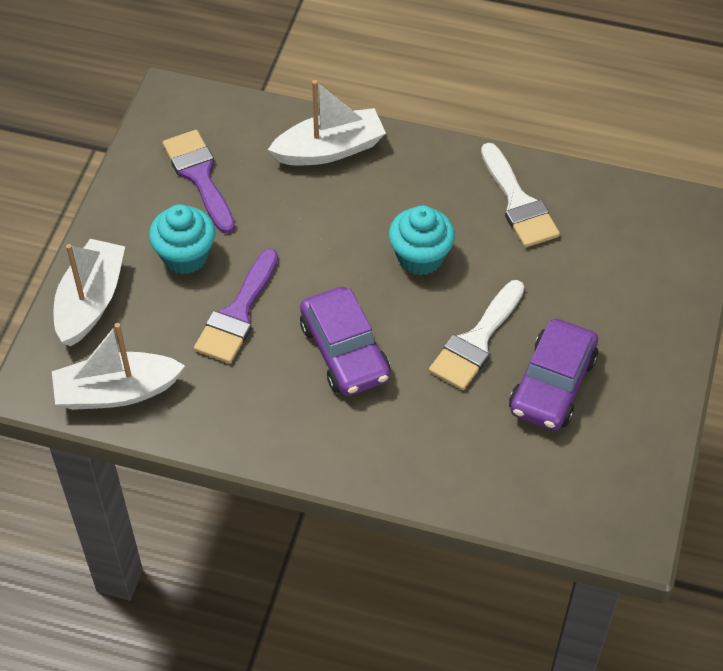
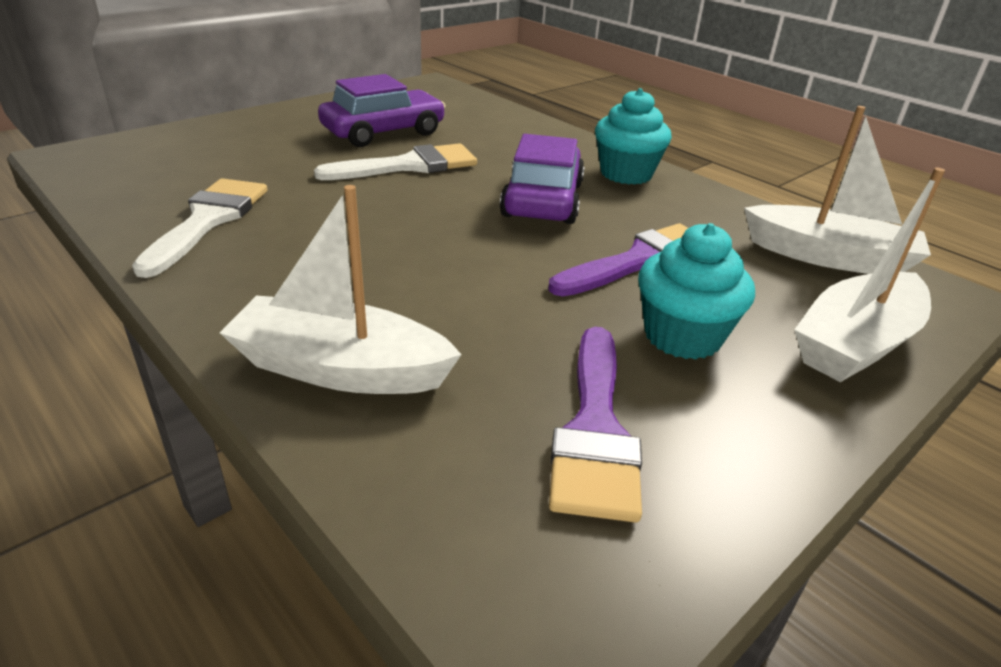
camera: 150 degrees left, 20 degrees down
(420, 257) = (379, 225): turquoise cupcake -> turquoise cupcake (626, 174)

